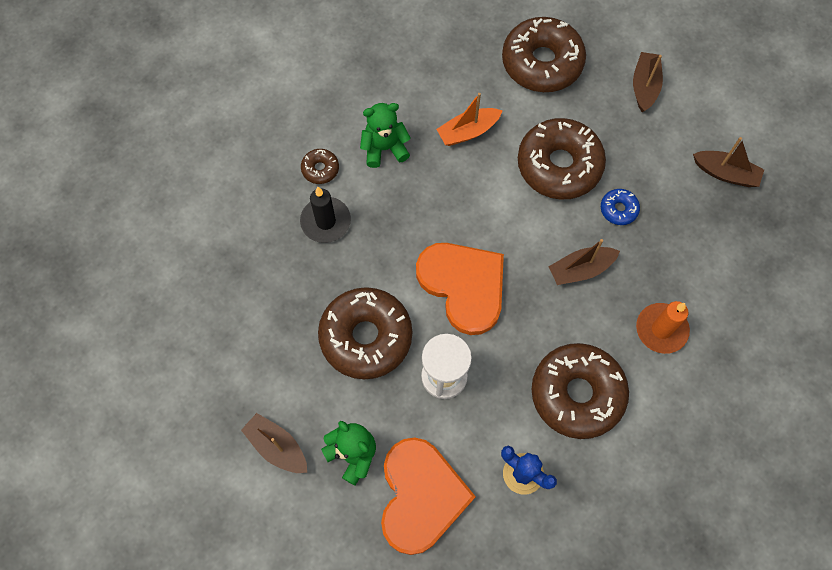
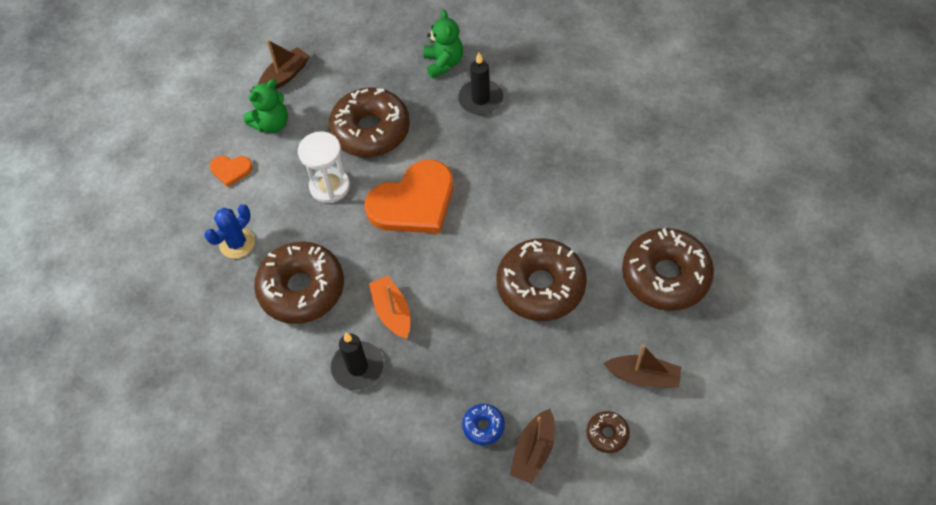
camera: 95 degrees right, 10 degrees down
(320, 169) = (533, 93): brown donut -> brown donut (607, 434)
(384, 148) = (556, 140): green teddy bear -> green teddy bear (443, 63)
(420, 496) = (231, 170): orange heart -> orange heart, size x0.45
(468, 131) = (577, 207): orange boat -> orange boat (392, 312)
(580, 269) = (425, 299): brown boat -> none
(618, 209) = (490, 338): blue donut -> blue donut (483, 426)
(661, 329) = (357, 367): orange candle -> black candle

